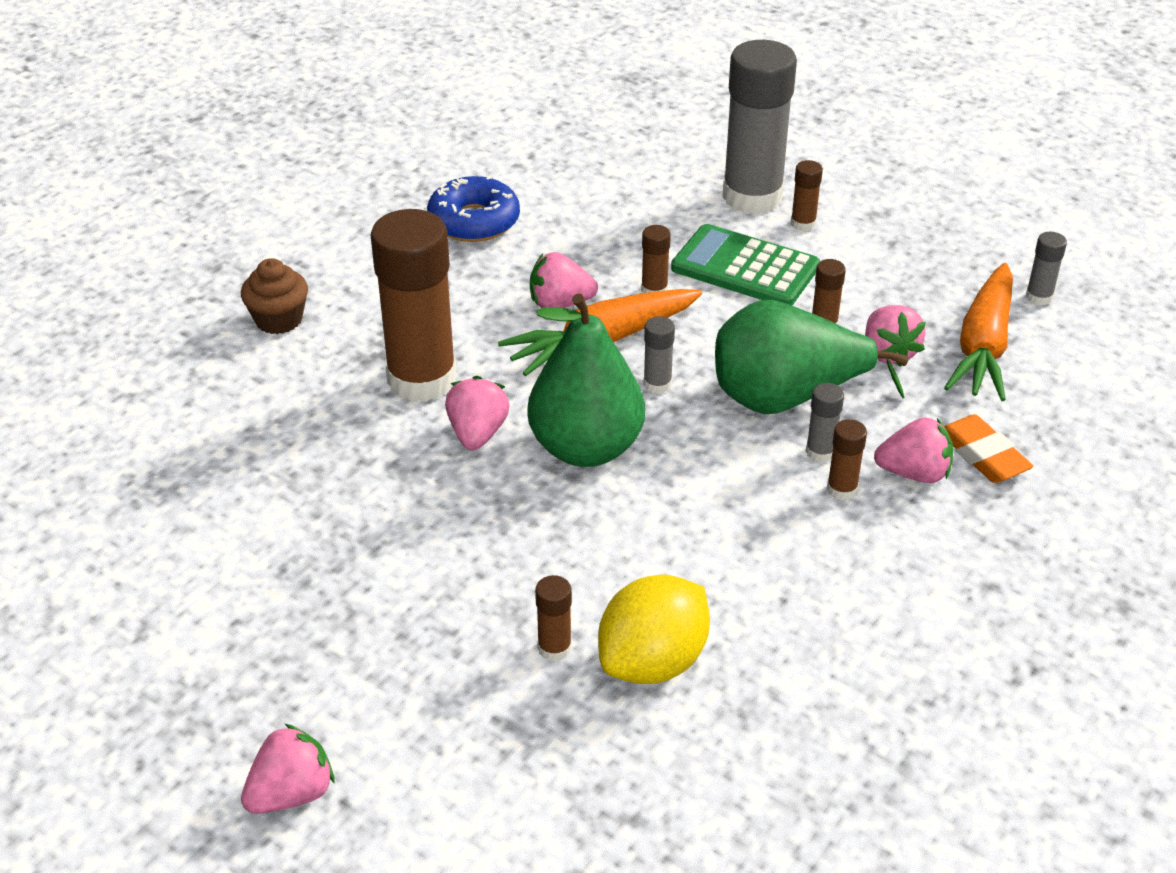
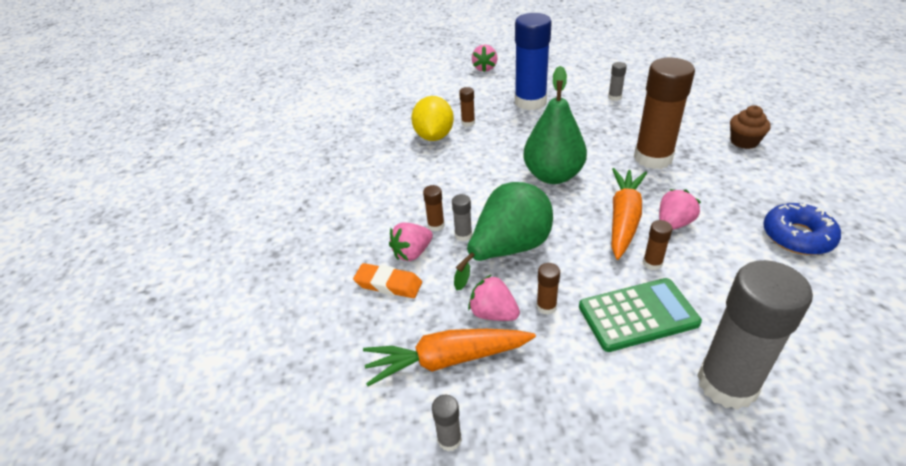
camera: 140 degrees right, 0 degrees up
(382, 610) = (530, 102): none -> blue glue stick
(477, 434) = (597, 155): pink strawberry -> none
(657, 384) = (570, 217): grey glue stick -> grey glue stick (614, 97)
(803, 223) = (664, 384): brown glue stick -> none
(983, 346) = (447, 360): orange carrot -> orange carrot turned 75 degrees counterclockwise

